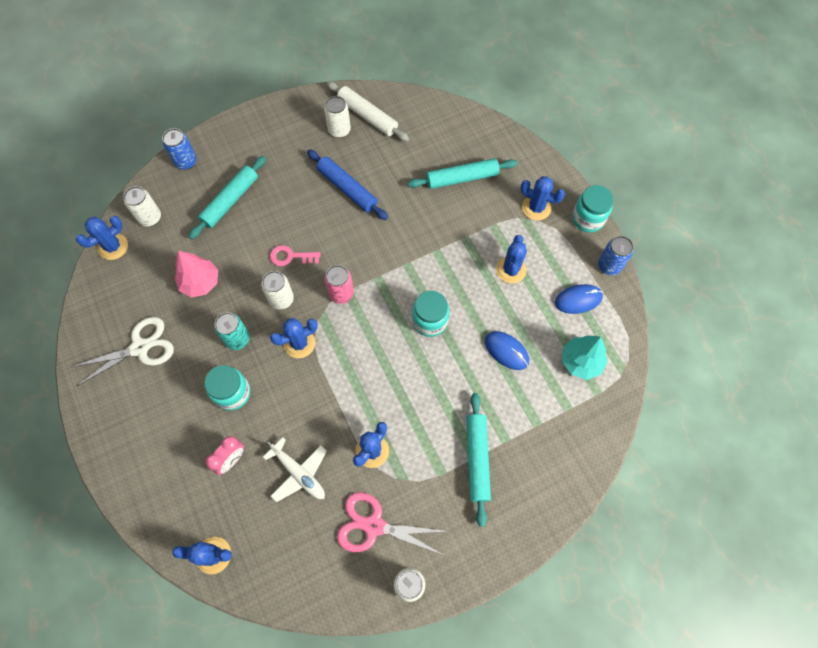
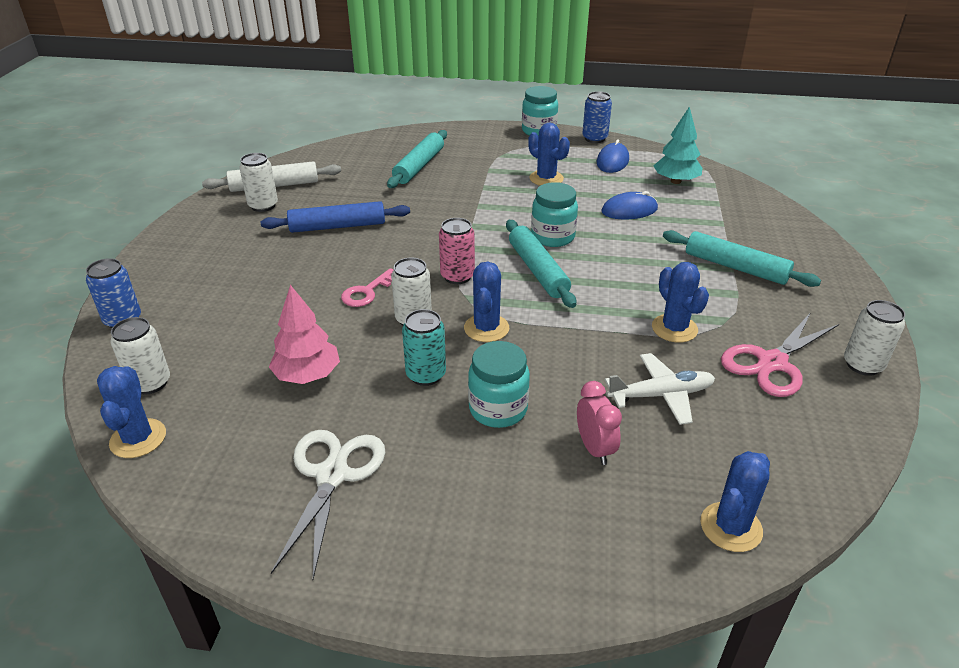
camera: 55 degrees left, 30 degrees down
(230, 201) = (232, 307): turquoise rolling pin -> turquoise rolling pin (538, 270)
(536, 208) = (498, 146): blue cactus -> none

